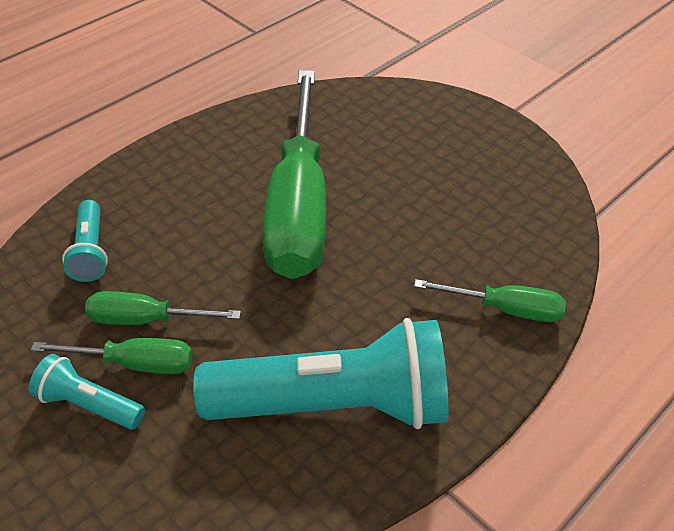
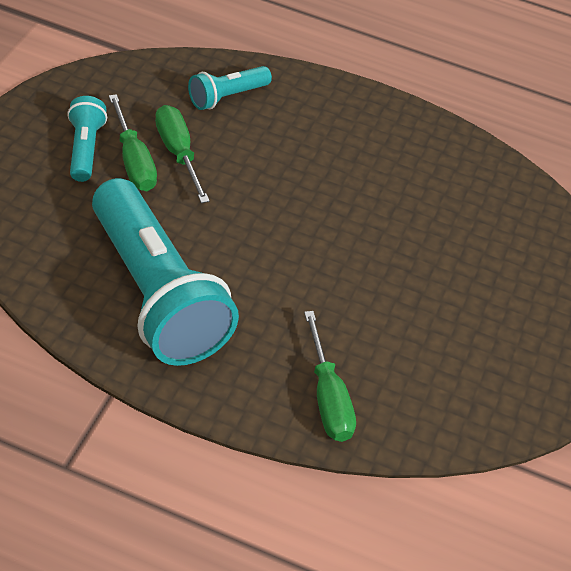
camera: 60 degrees right, 0 degrees up
(298, 206) = (362, 211): green screwdriver -> none

